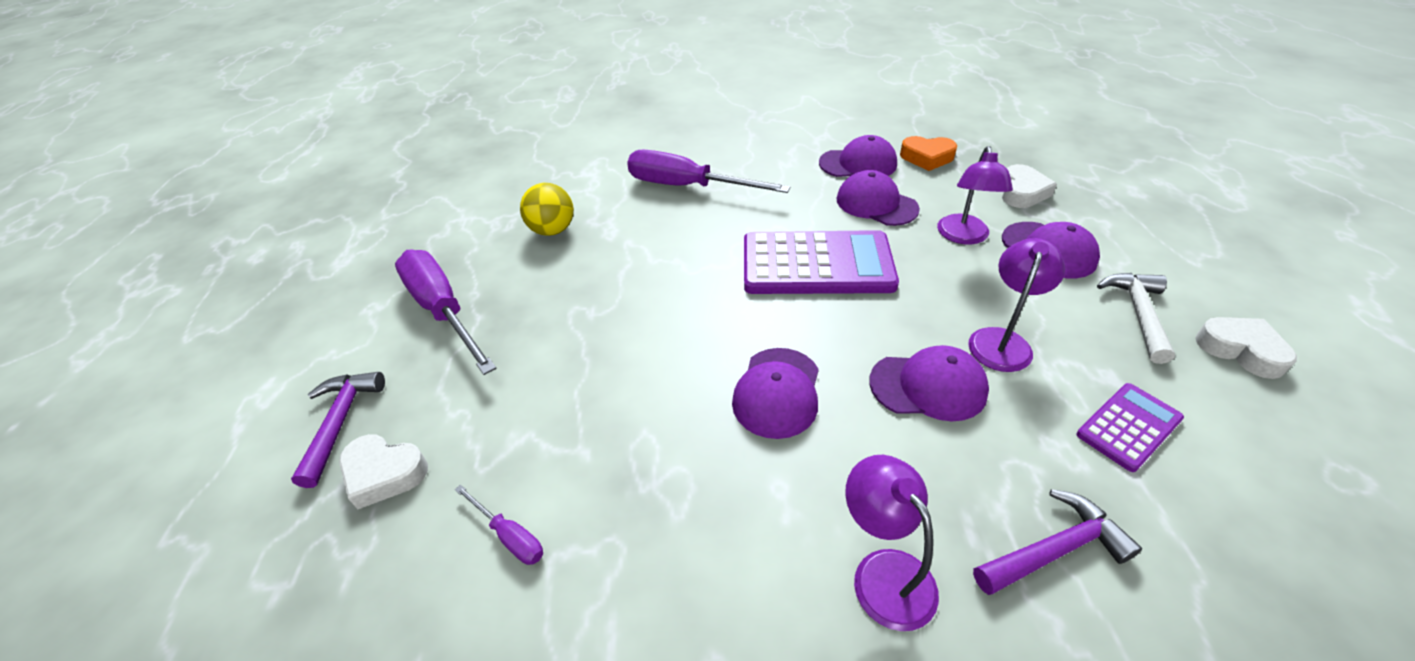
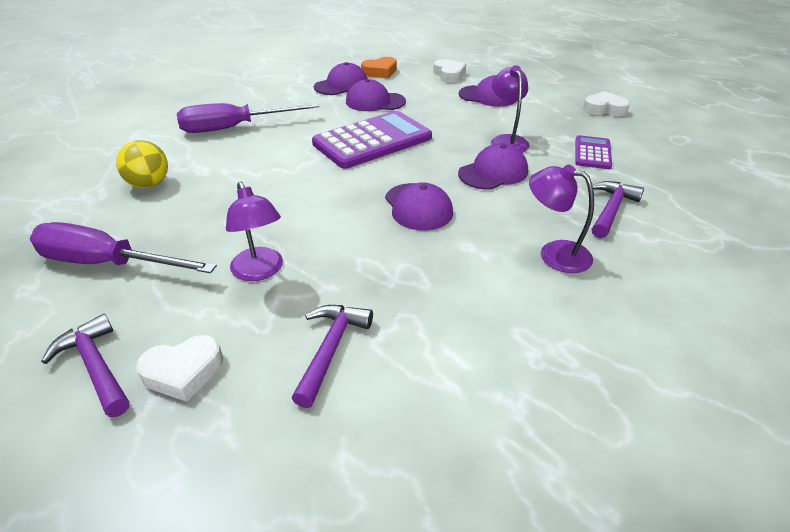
camera: 40 degrees left, 5 degrees down
(509, 536) = (331, 349): purple screwdriver -> purple hammer
(963, 237) = (440, 103): purple lamp -> purple lamp (260, 271)
(1138, 314) = (553, 109): white hammer -> none

